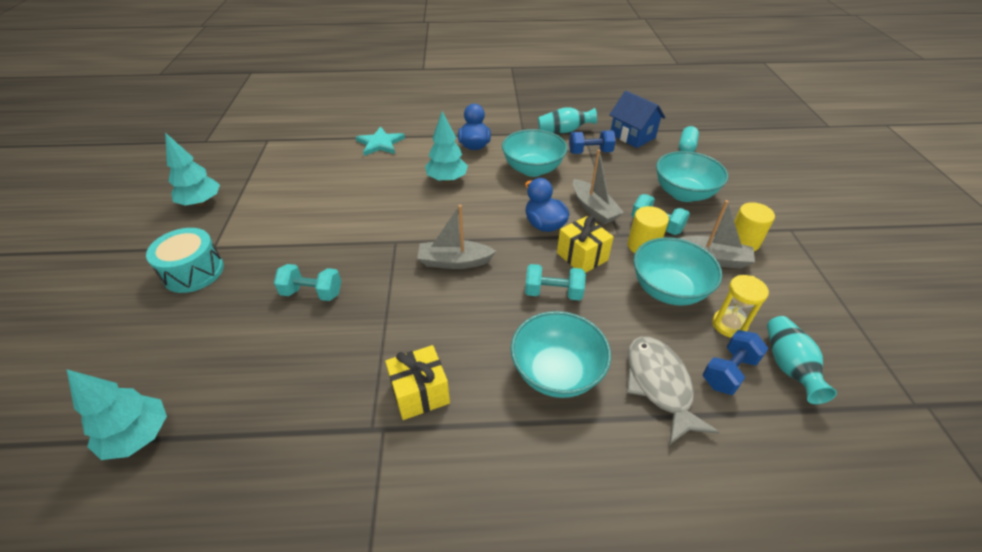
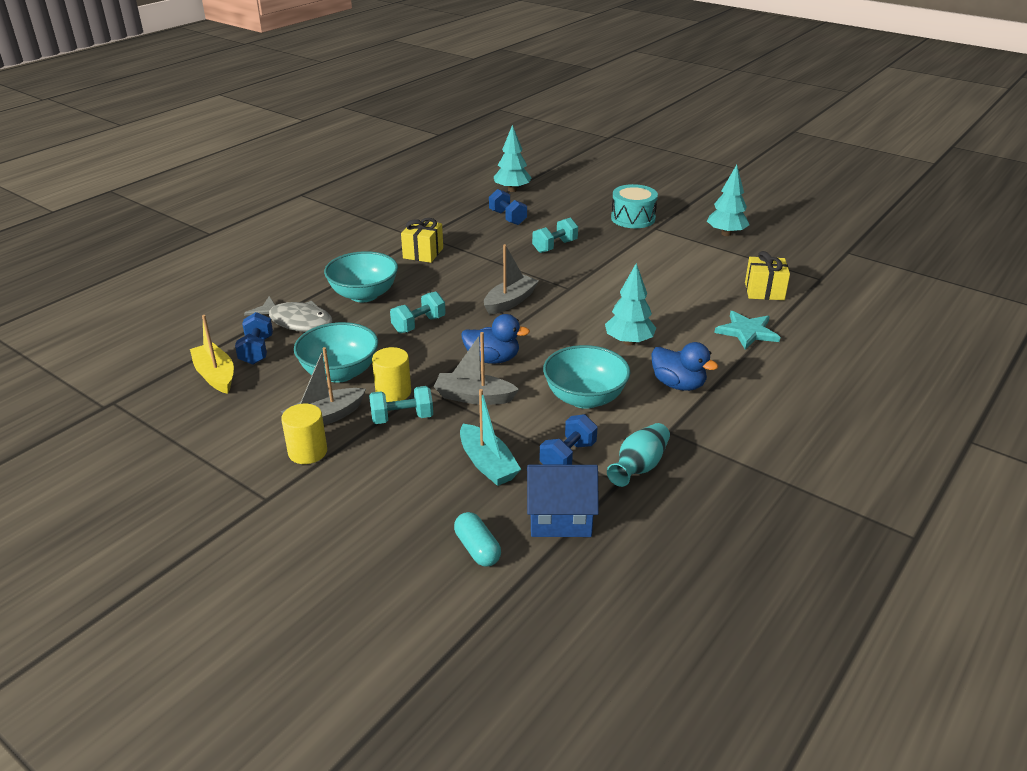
camera: 130 degrees right, 10 degrees down
(254, 378) = (507, 218): none -> blue dumbbell
(582, 256) = (430, 356): yellow gift -> yellow gift (764, 291)
(636, 172) = (487, 464): none -> turquoise boat
(683, 193) = (411, 470): turquoise bowl -> none
(729, 325) = (274, 376): yellow hourglass -> none
(788, 366) = (215, 375): turquoise vase -> yellow boat

